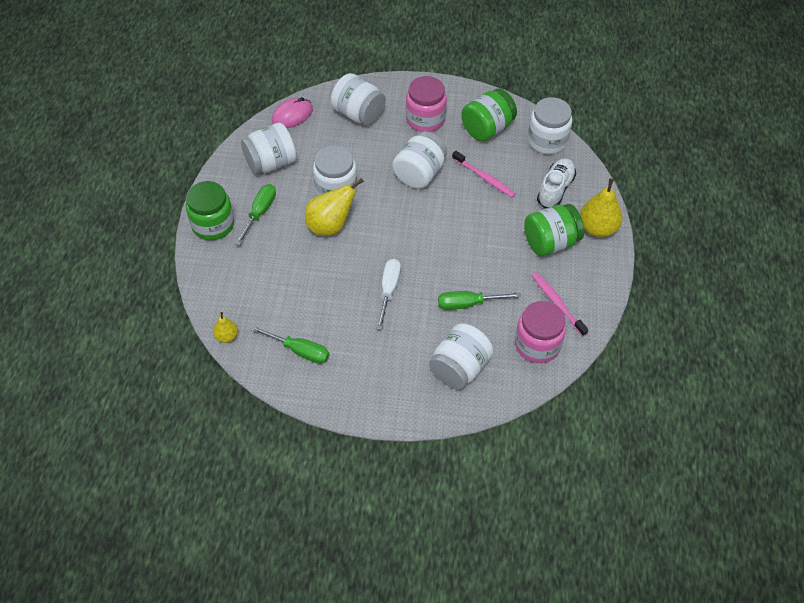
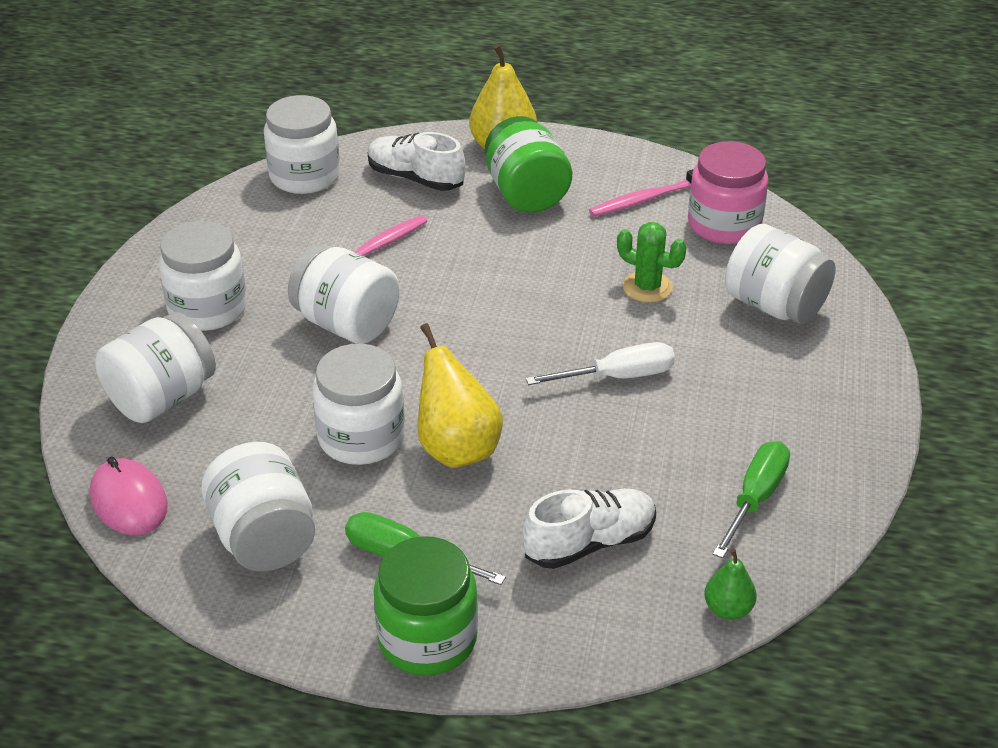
camera: 85 degrees left, 15 degrees down
(227, 336) = (728, 609): yellow pear -> green pear
(269, 281) = (590, 542): none -> white shoe
(388, 290) = (617, 376): white screwdriver -> white screwdriver turned 150 degrees clockwise
(425, 119) = (207, 308): pink jar -> white jar
(468, 304) = (647, 287): green screwdriver -> green cactus
(487, 128) = (257, 237): green jar -> none

